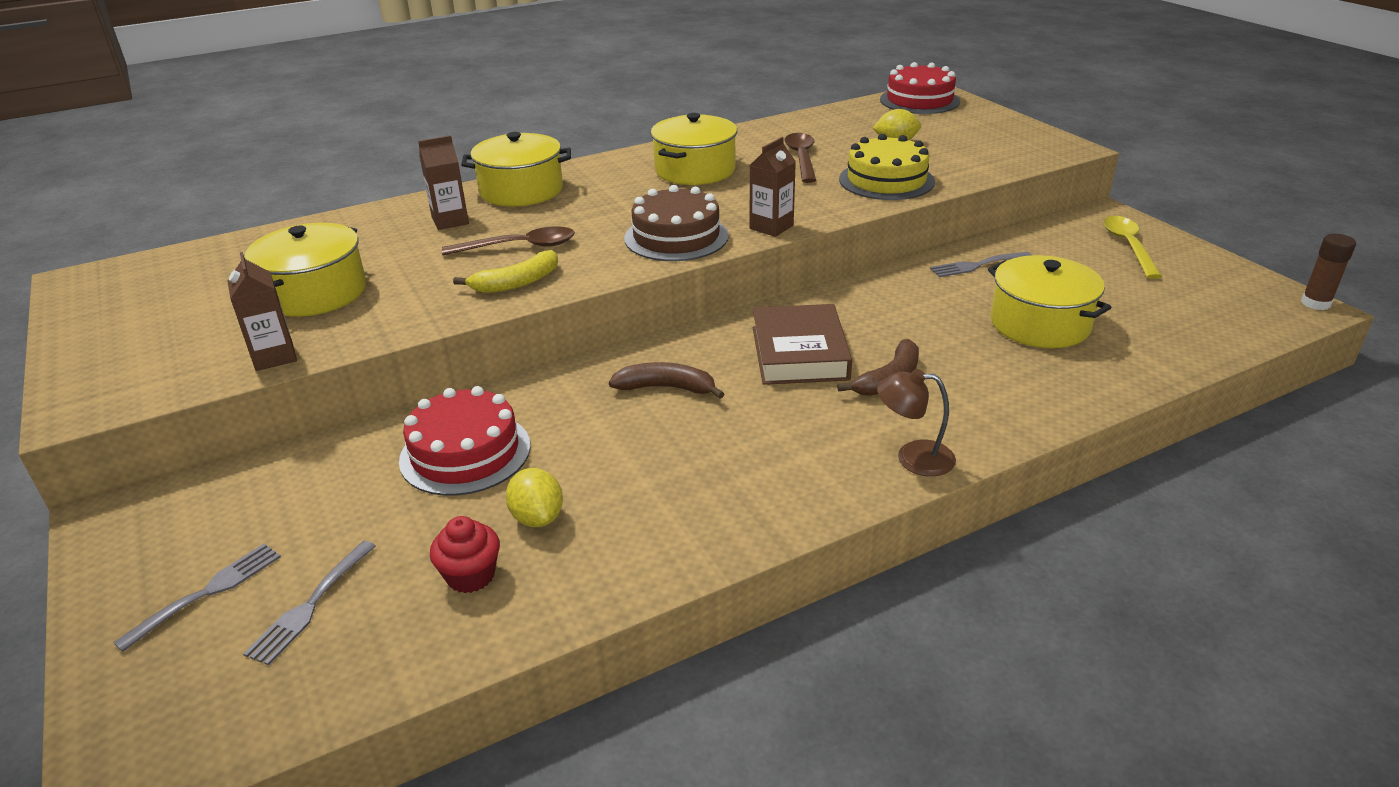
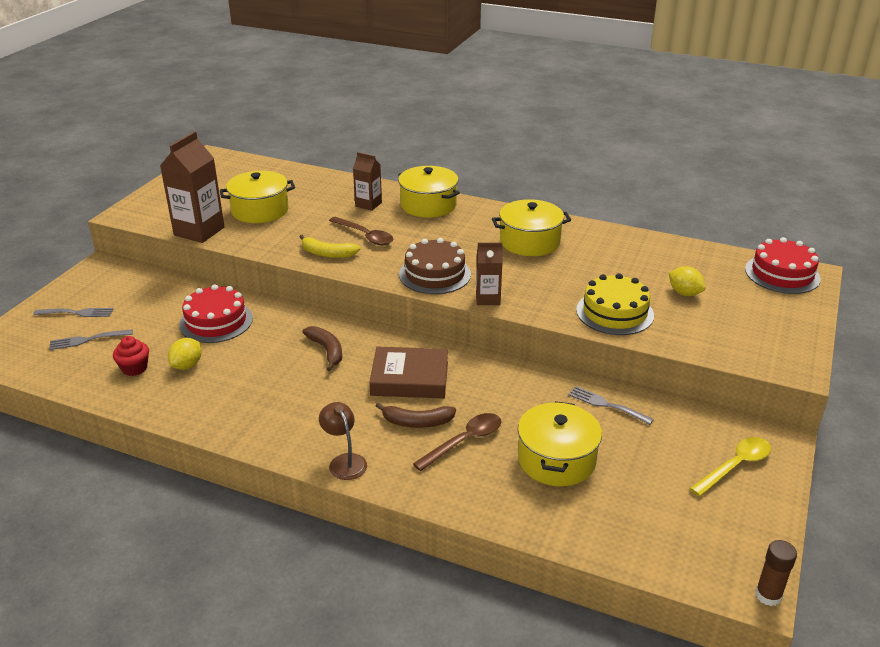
camera: 50 degrees right, 0 degrees up
(274, 357) = (199, 231): brown carton -> brown carton, size x1.73
(799, 353) = (409, 378): brown book -> brown book turned 45 degrees clockwise
(801, 158) = (603, 269): brown spoon -> brown spoon (465, 441)

